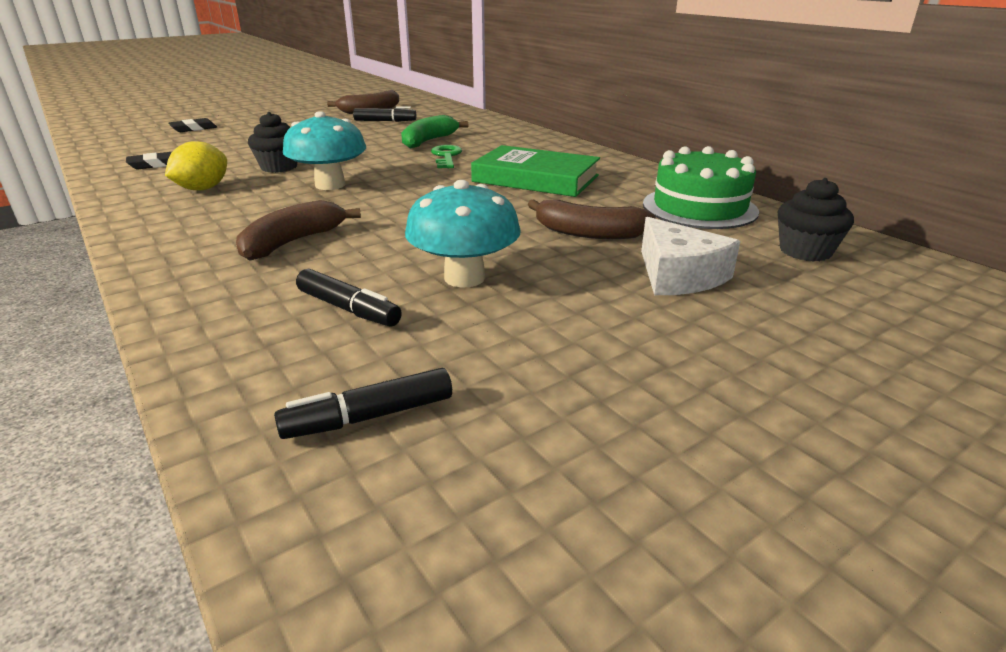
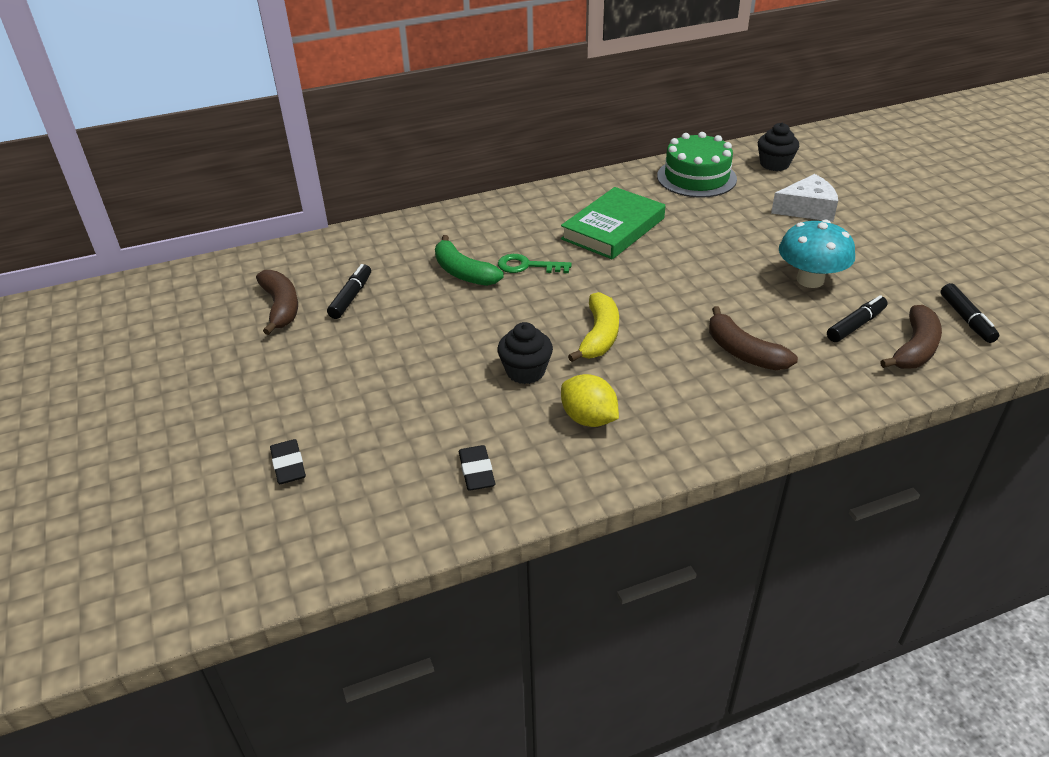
camera: 75 degrees left, 10 degrees up
(330, 185) = (599, 336): turquoise mushroom -> yellow banana
(589, 233) = (739, 225): brown banana -> brown banana (915, 349)

